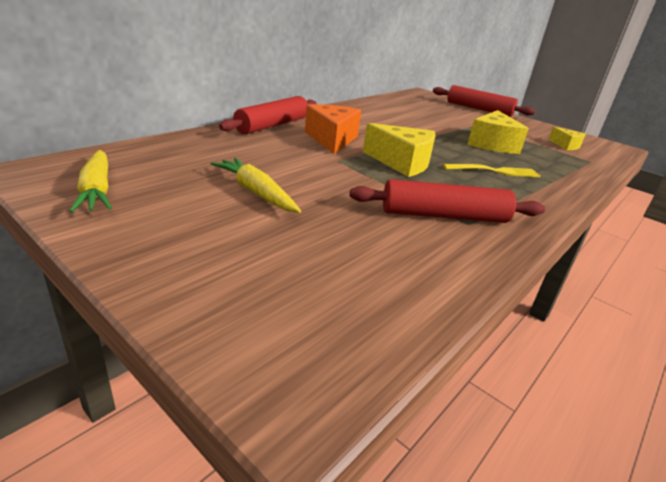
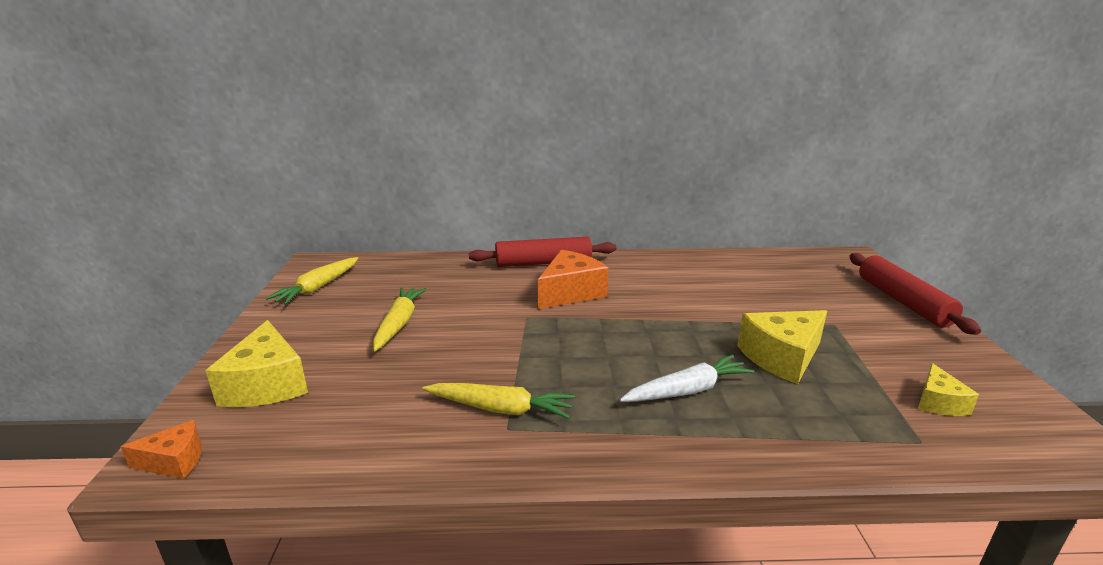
camera: 50 degrees right, 5 degrees down
(311, 384) = (174, 461): none -> orange cheese
(402, 163) = (589, 340): yellow cheese -> yellow cheese (267, 384)
(444, 216) = (500, 409): red rolling pin -> yellow carrot
(494, 171) = (687, 390): yellow fork -> white carrot

